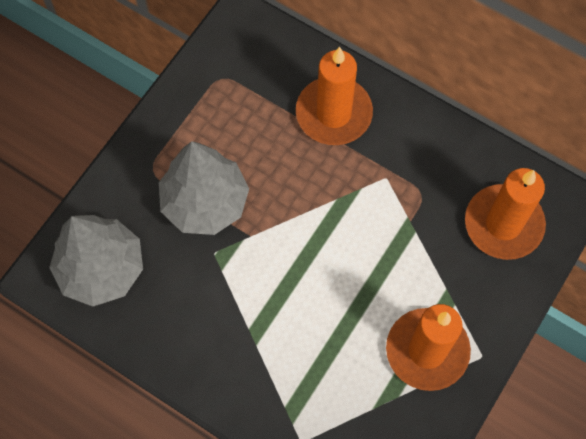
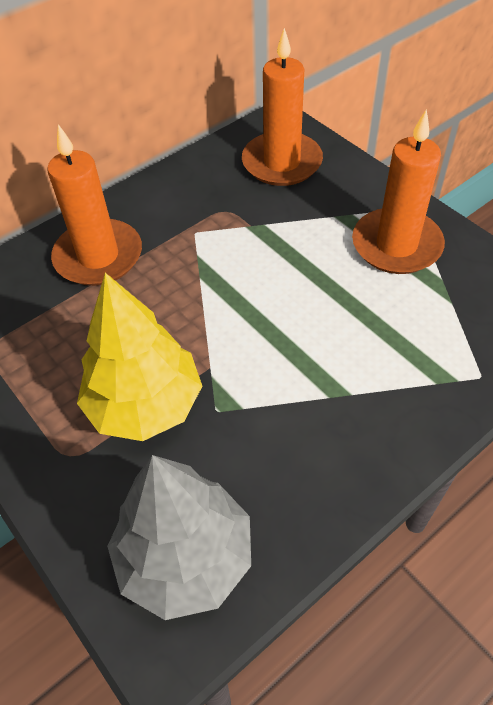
camera: 70 degrees left, 15 degrees down
(205, 202) = (145, 404): grey tree -> yellow tree

